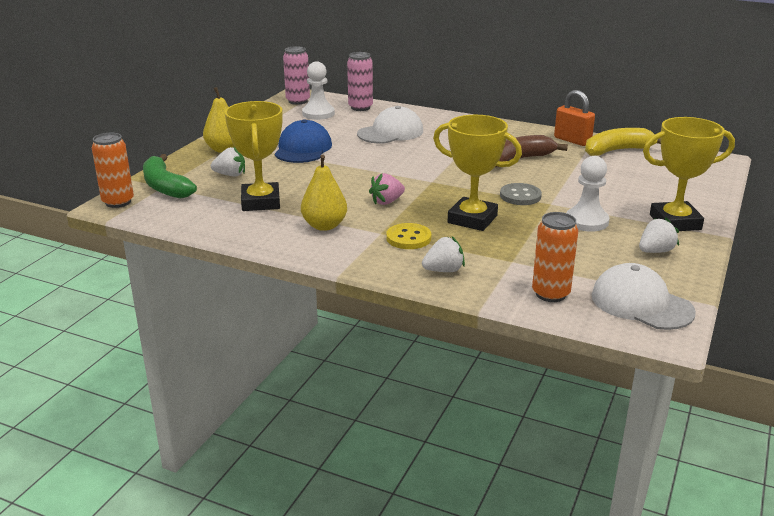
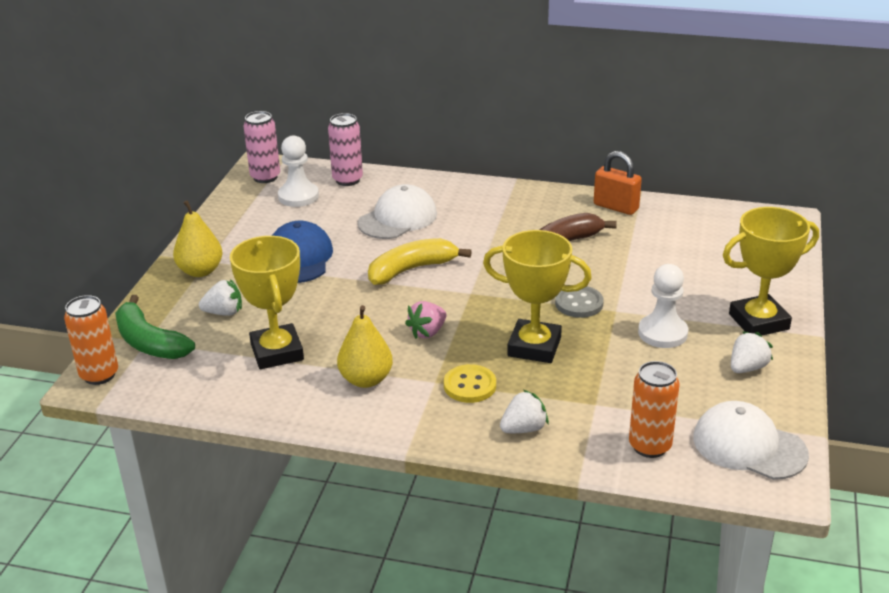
camera: 10 degrees left, 5 degrees up
(617, 150) = (671, 217): yellow banana -> yellow banana (411, 270)

